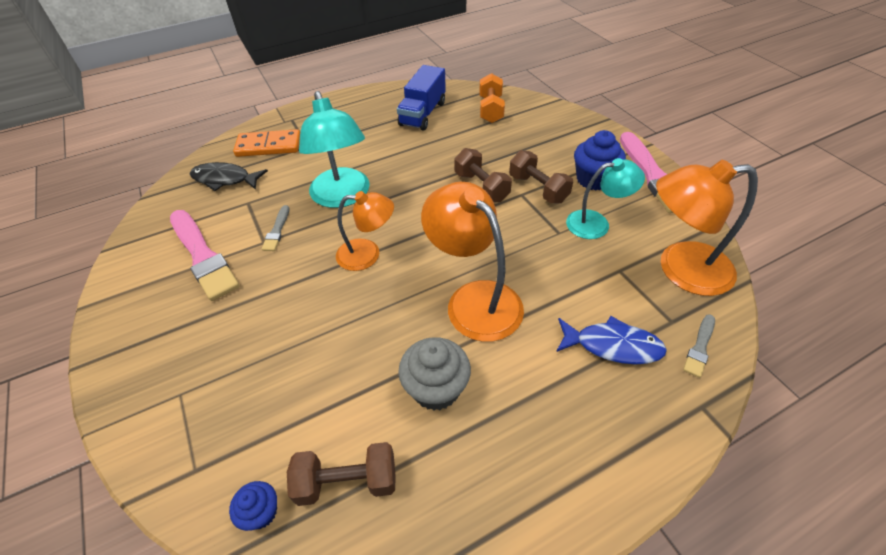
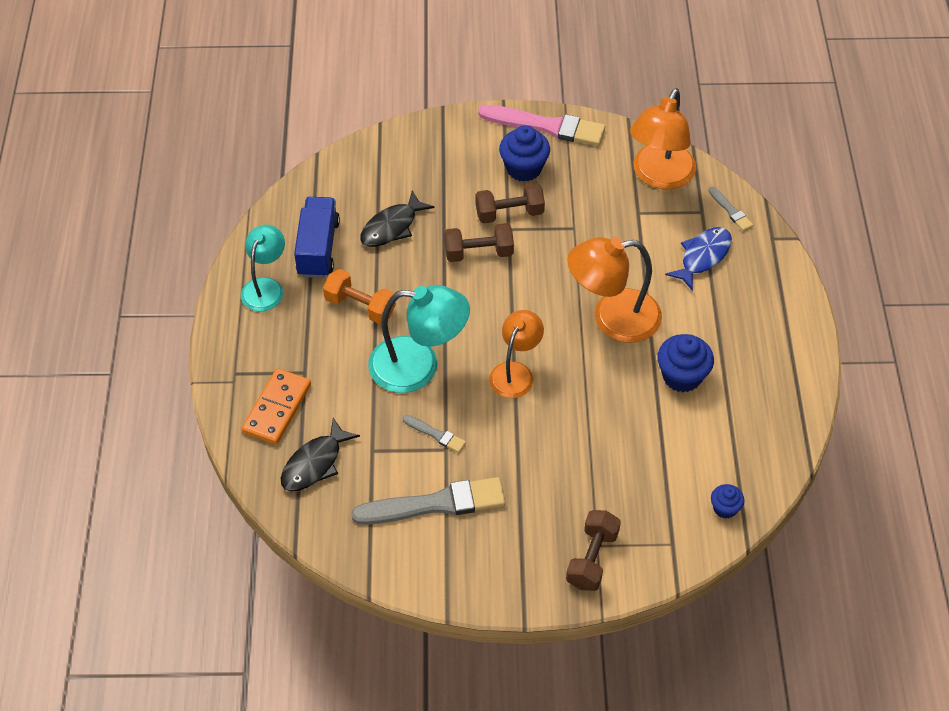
camera: 65 degrees left, 5 degrees up
(203, 256) = (435, 504): pink brush -> grey brush
(347, 482) = (727, 453): brown dumbbell -> brown dumbbell (592, 559)
(422, 114) = (318, 248): blue truck -> blue truck turned 135 degrees counterclockwise
(436, 388) = (682, 376): grey cupcake -> blue cupcake
(469, 137) = (392, 227): none -> black fish
(491, 110) = (356, 188): orange dumbbell -> orange dumbbell (360, 306)
(596, 223) = (579, 197): turquoise lamp -> turquoise lamp (265, 287)

